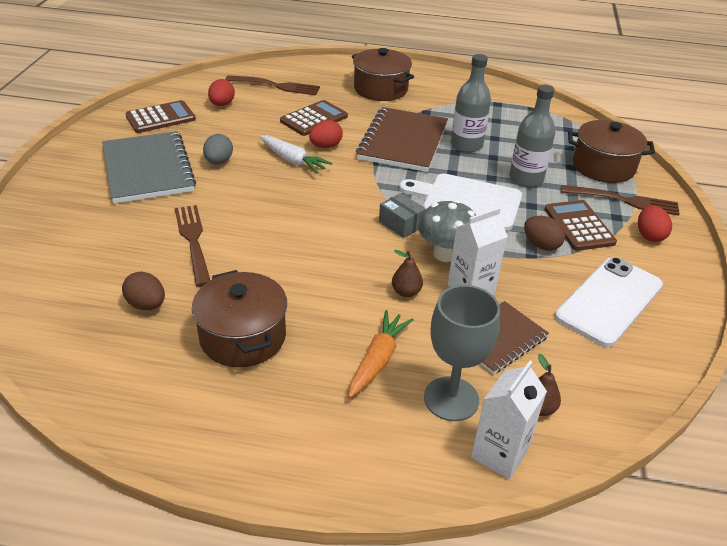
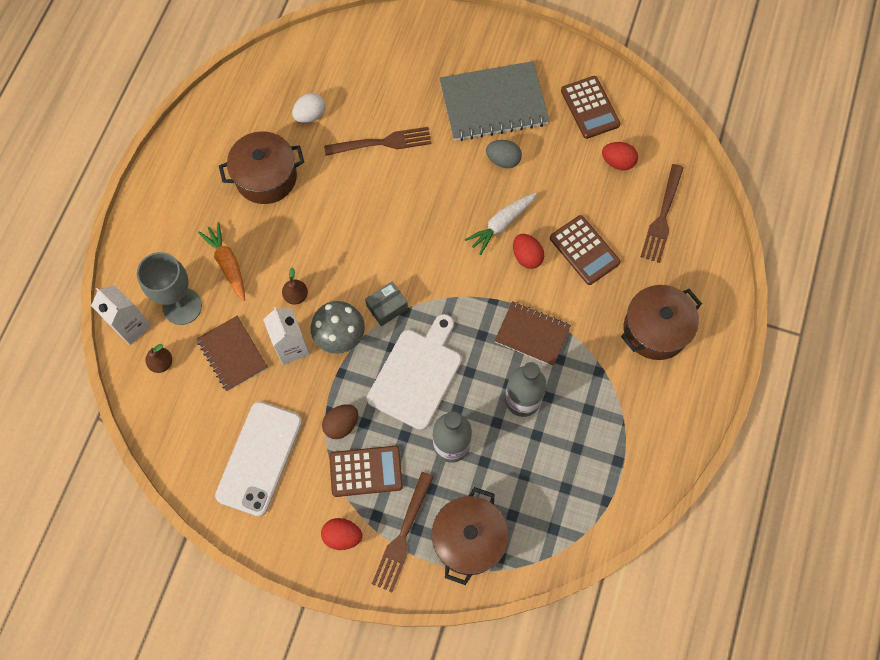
camera: 100 degrees right, 30 degrees up
(146, 305) = (310, 115): brown egg -> white egg
(378, 359) = (227, 264): orange carrot -> orange carrot turned 150 degrees counterclockwise
(403, 142) = (532, 334): brown notebook -> brown notebook, size x0.61
(609, 301) = (259, 458): white phone -> white phone turned 60 degrees clockwise

